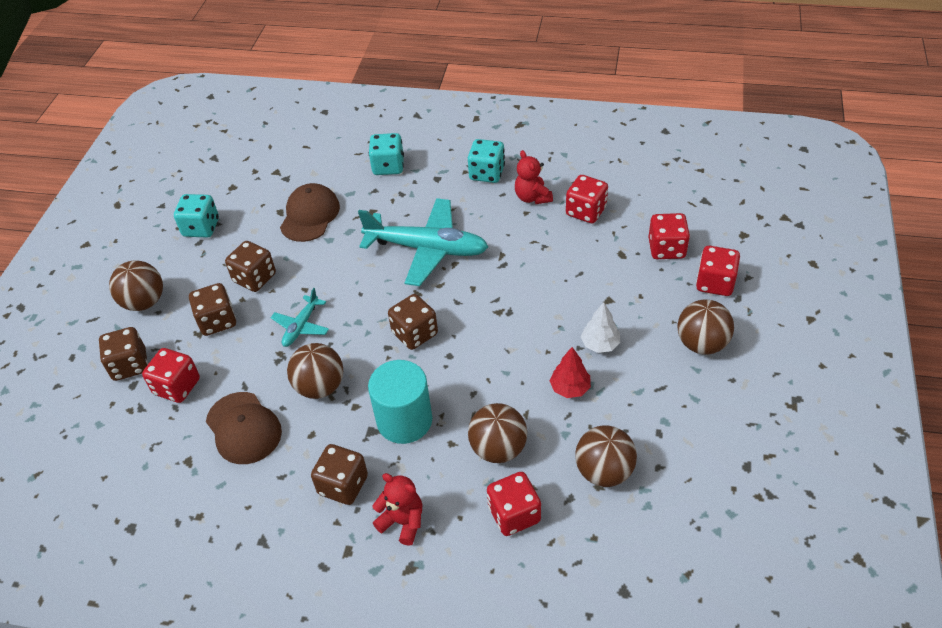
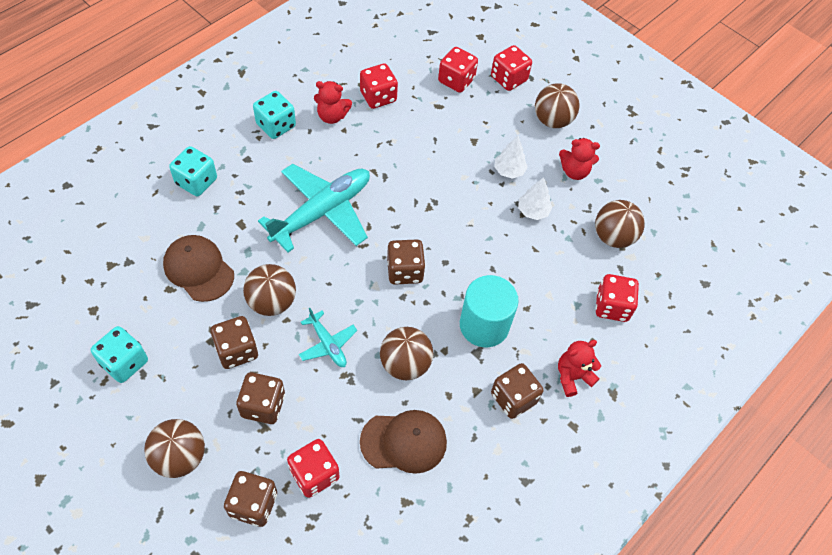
camera: 65 degrees left, 10 degrees up
(498, 448) = (552, 283): brown ball -> brown ball (272, 302)
(570, 388) = (533, 211): red tree -> white tree
(655, 395) = (574, 171): none -> red teddy bear

